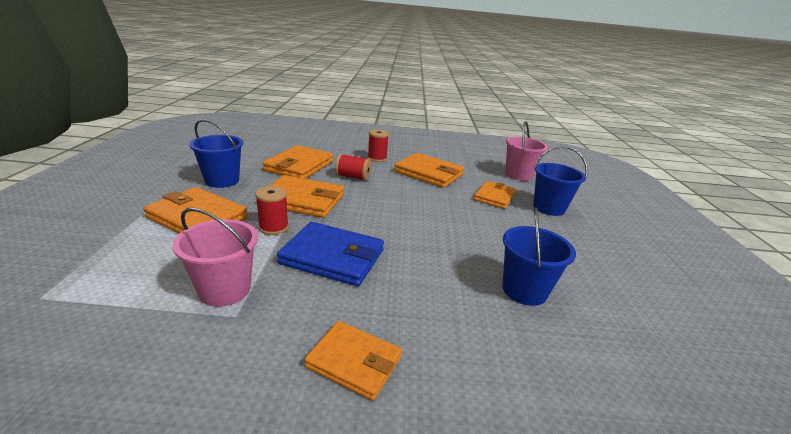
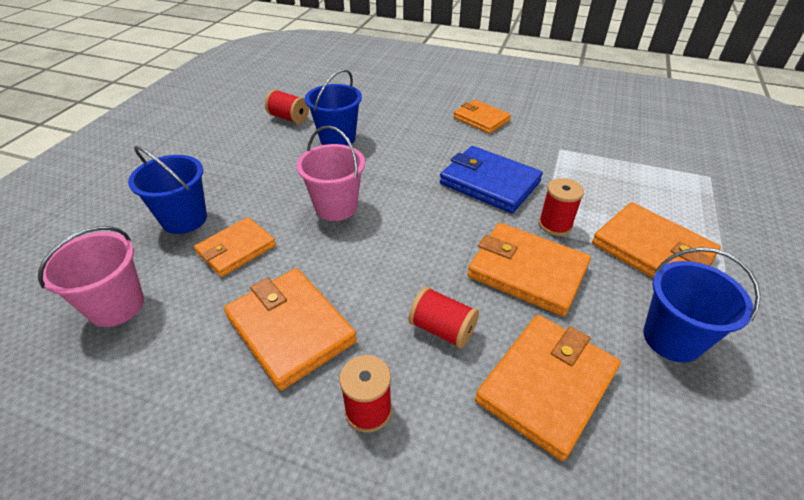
camera: 160 degrees left, 15 degrees up
(225, 290) = (576, 166): pink bucket -> pink bucket (336, 207)
(616, 315) = (289, 118): none -> red spool

